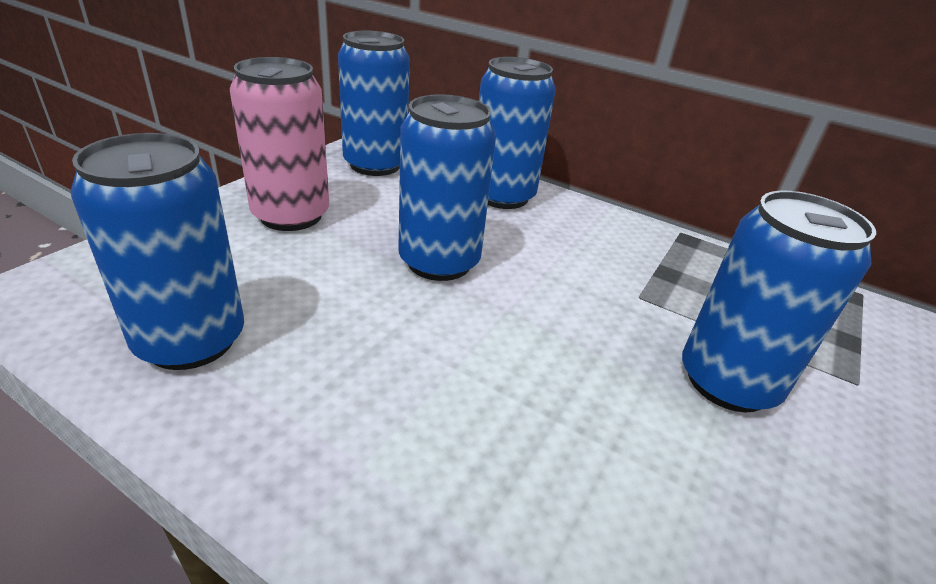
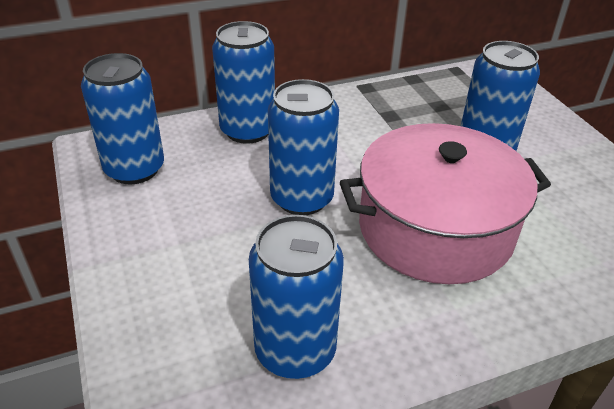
camera: 50 degrees left, 5 degrees up
(291, 215) = (171, 246): pink can -> none
(504, 385) = (435, 228): none -> pink pot

